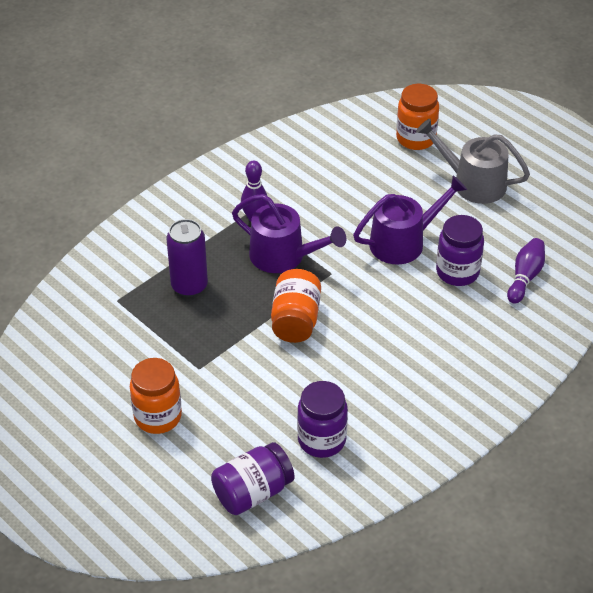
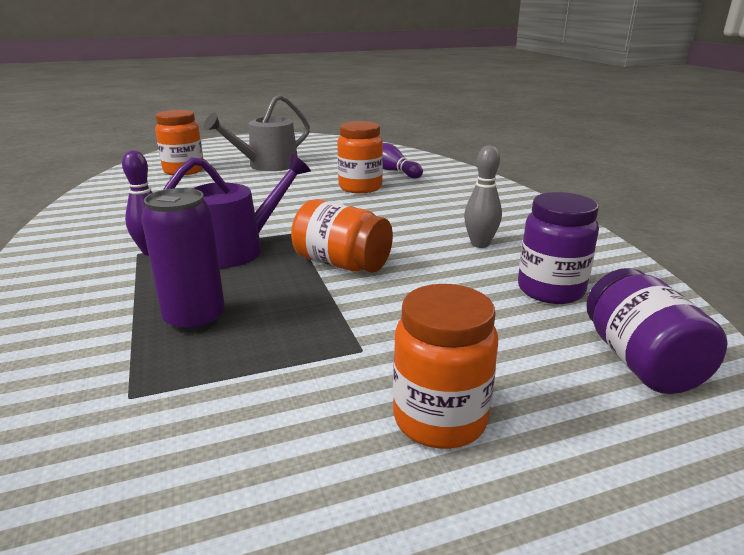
camera: 65 degrees left, 20 degrees down
(378, 386) = (480, 244): none -> grey bowling pin
(403, 242) = (297, 197): purple watering can -> none
(457, 272) = (360, 187): purple jar -> orange jar

